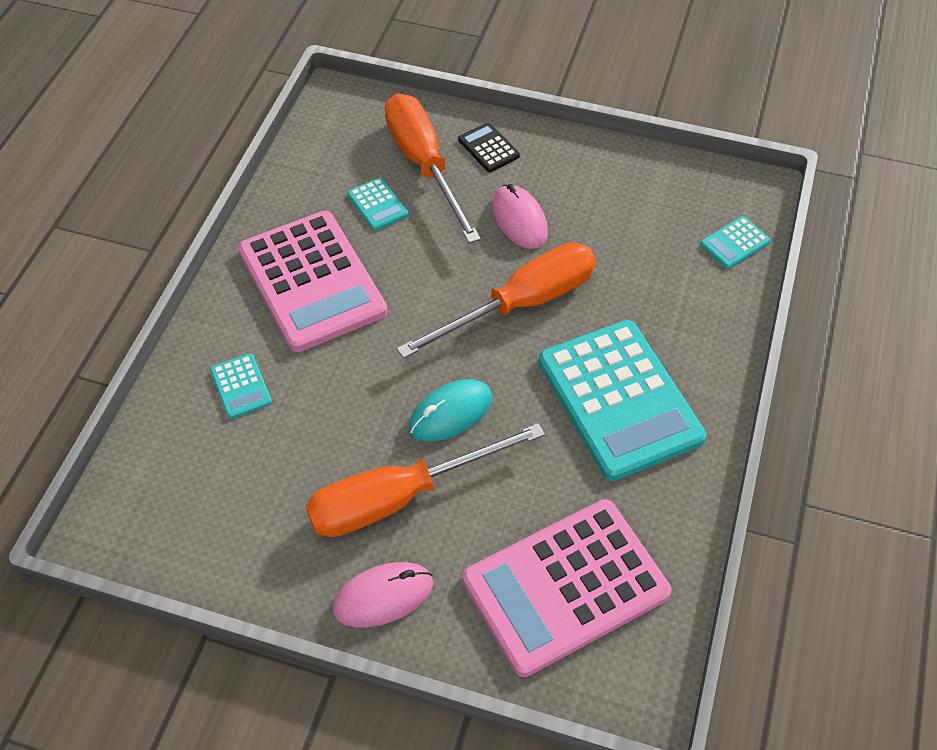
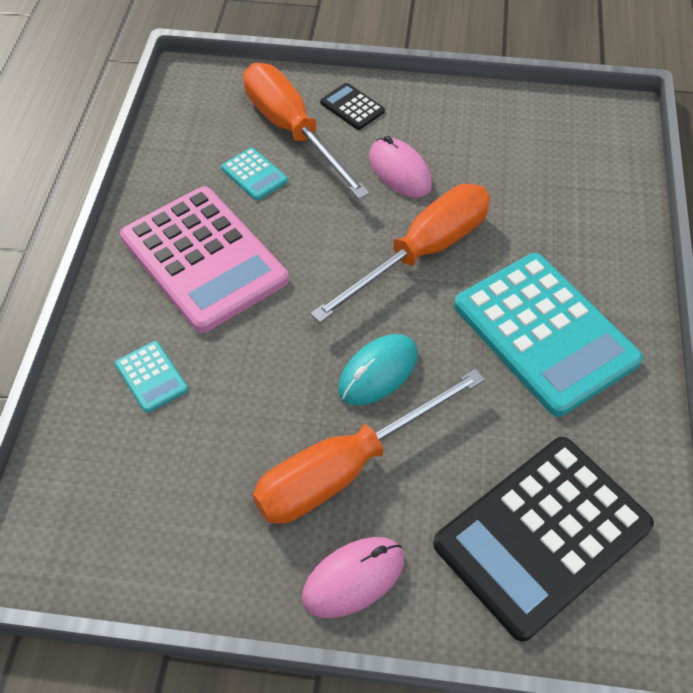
camera: 10 degrees left, 0 degrees up
(565, 586) = (542, 535): pink calculator -> black calculator
(735, 243) = (614, 166): turquoise calculator -> none

